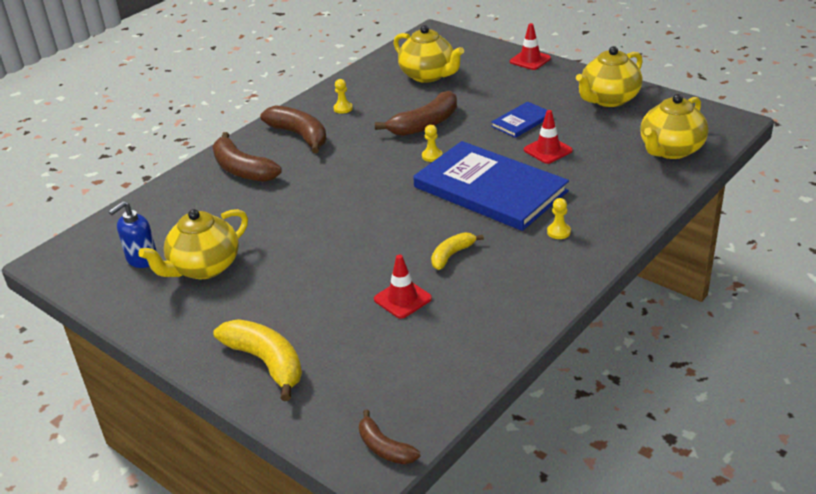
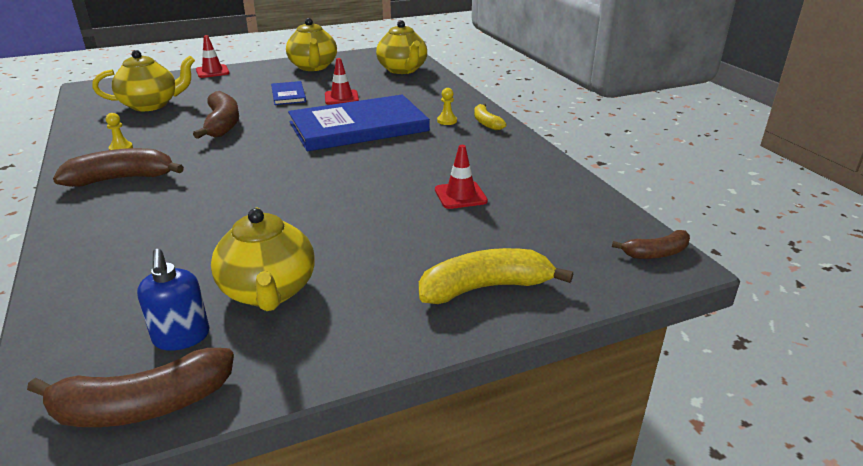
camera: 65 degrees left, 5 degrees down
(242, 169) = (119, 224): brown banana -> brown banana (142, 406)
(432, 156) = (274, 134): yellow pawn -> none
(451, 255) = (425, 162): yellow banana -> yellow banana (486, 123)

